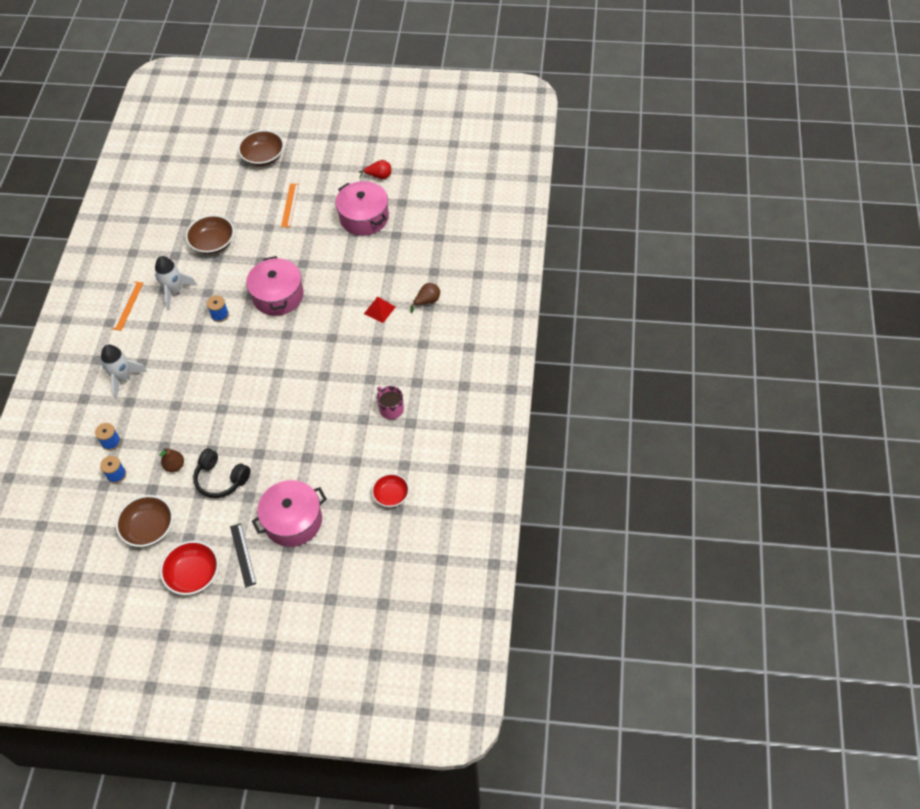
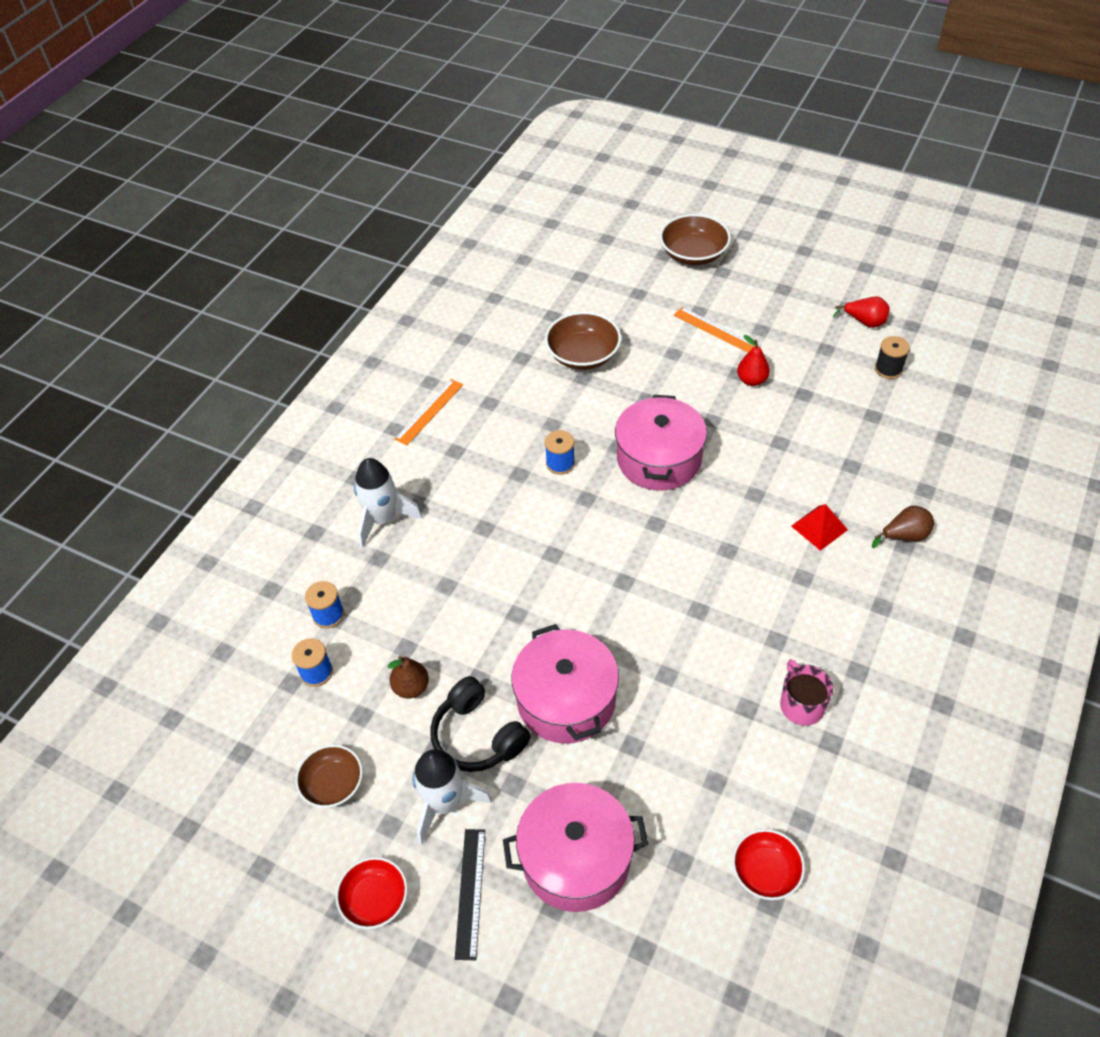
camera: 20 degrees right, 5 degrees down
(149, 528) = (333, 784): brown bowl -> brown bowl, size x0.67
(174, 291) = (504, 410): white rocket -> white rocket (445, 803)
(193, 574) = (375, 899): red bowl -> red bowl, size x0.67
(290, 205) = (714, 330): orange ruler -> orange ruler turned 75 degrees counterclockwise
(320, 232) = (751, 380): none -> red pear
(364, 217) = (827, 376): pink pot -> pink pot (566, 700)
(399, 203) = (888, 369): none -> black spool

